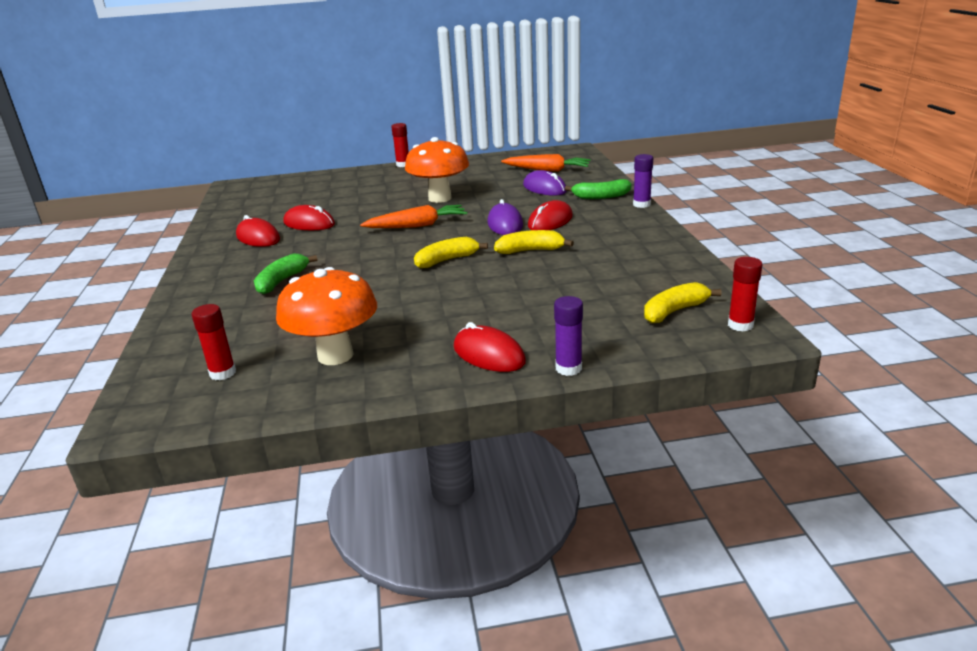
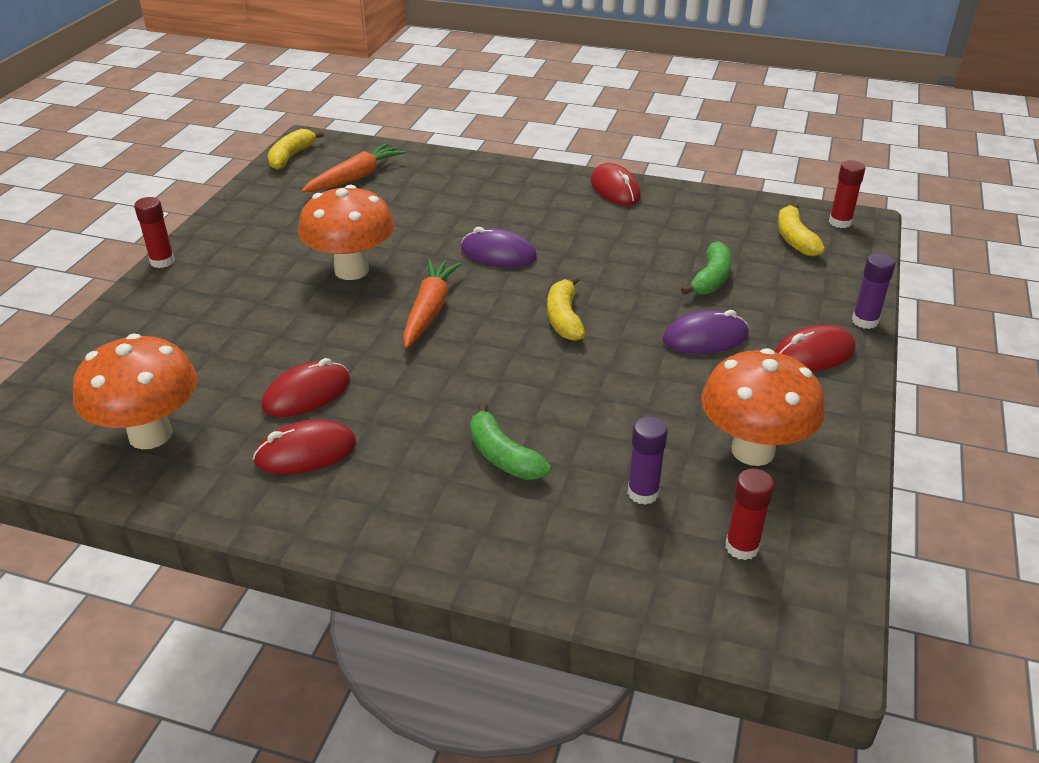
camera: 65 degrees left, 10 degrees up
(254, 207) = (150, 435): none -> orange mushroom
(530, 250) = (592, 262): yellow banana -> yellow banana (291, 156)
(544, 188) = (416, 198): purple mouse -> purple mouse (705, 338)
(550, 221) = (523, 227): red mouse -> red mouse (615, 189)
(601, 197) = (488, 178): green banana -> green banana (711, 279)
(641, 204) = (538, 168): purple glue stick -> purple glue stick (643, 493)

